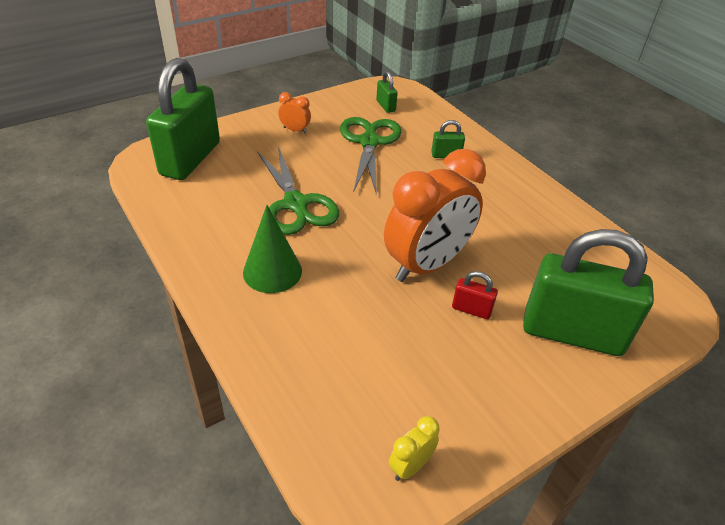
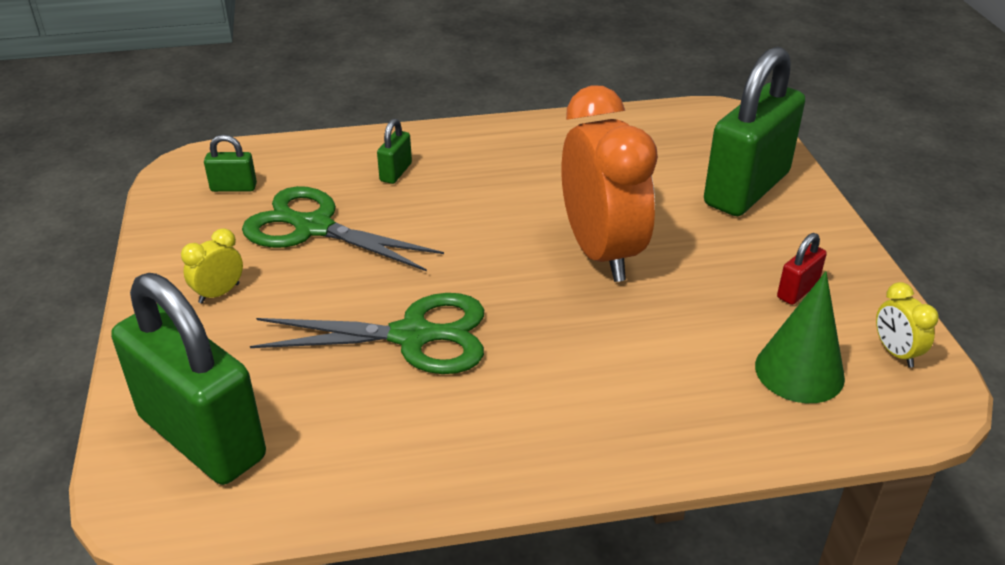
camera: 65 degrees left, 5 degrees down
(272, 271) = (549, 393): green cone -> green cone (799, 371)
(295, 130) = (219, 293): orange clock -> yellow clock
(471, 309) = (689, 242): red padlock -> red padlock (797, 291)

